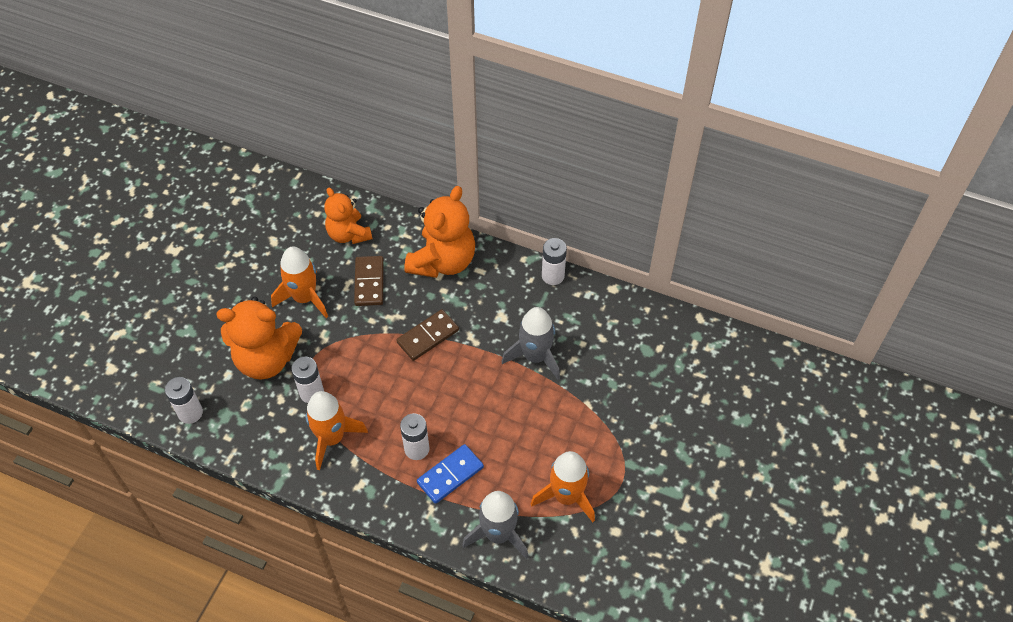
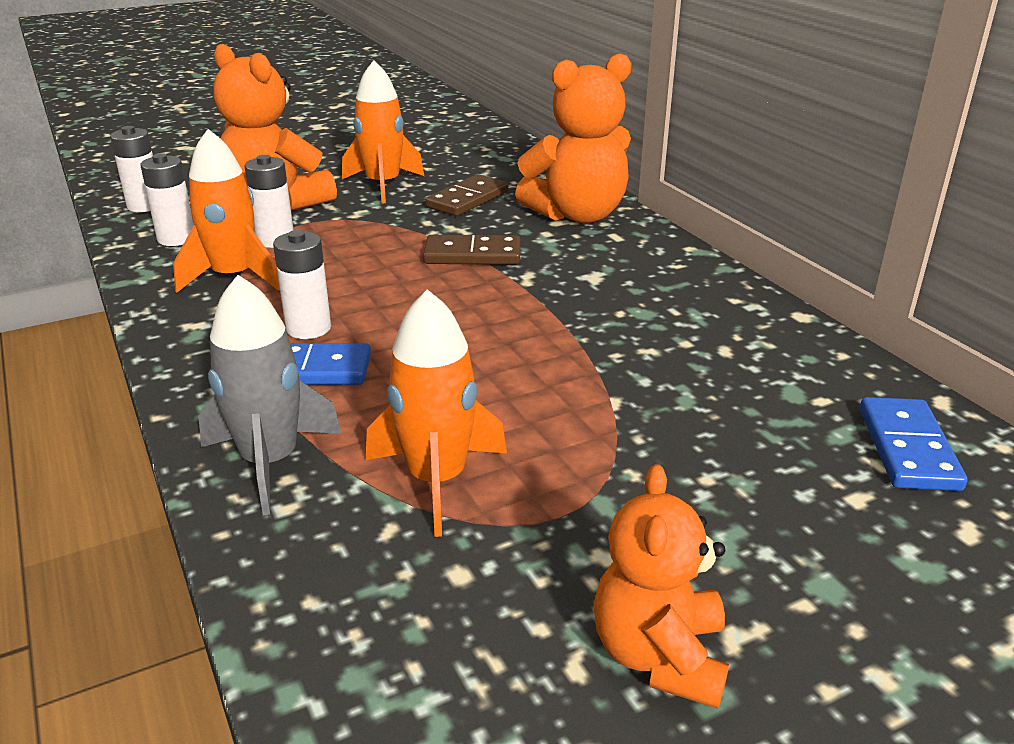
camera: 40 degrees right, 25 degrees down
(348, 234) = (497, 167): orange teddy bear -> orange teddy bear (659, 655)
(535, 357) = (593, 324): grey rocket -> none
(553, 276) = (715, 273): white battery -> white battery (176, 239)
(705, 358) = (907, 448): none -> blue domino

